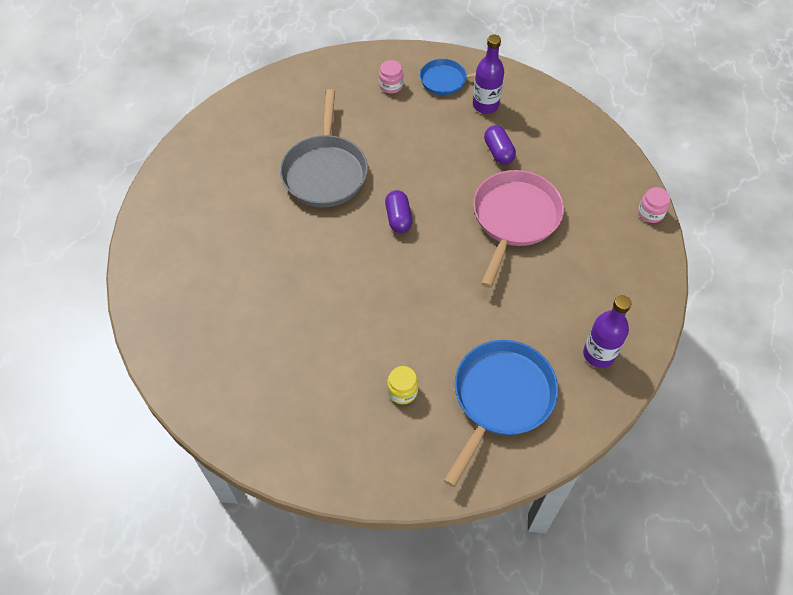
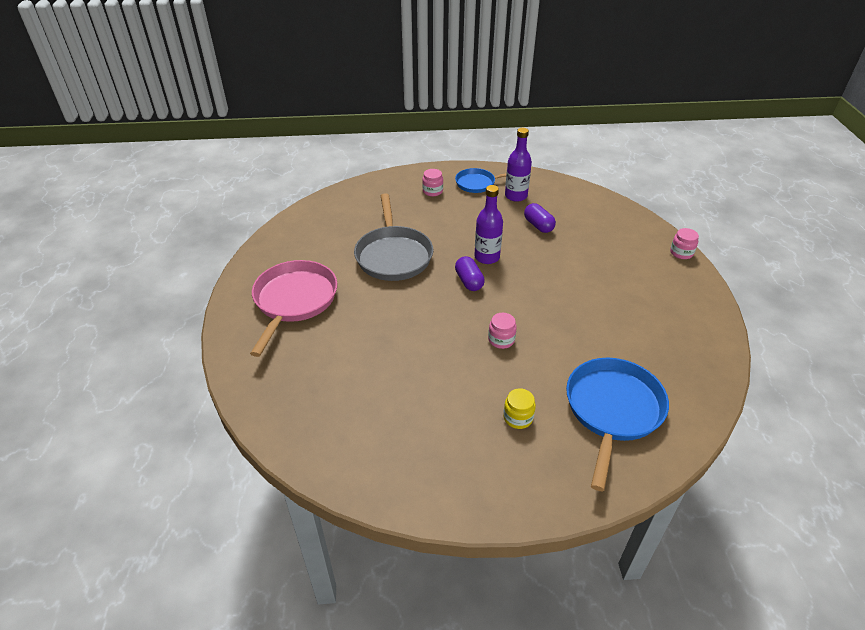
camera: 10 degrees left, 15 degrees down
(412, 298) = (501, 340): none -> pink jar
(514, 219) = (570, 270): pink pan -> pink pan (294, 301)
(599, 354) = (685, 362): purple bottle -> purple bottle (487, 257)

